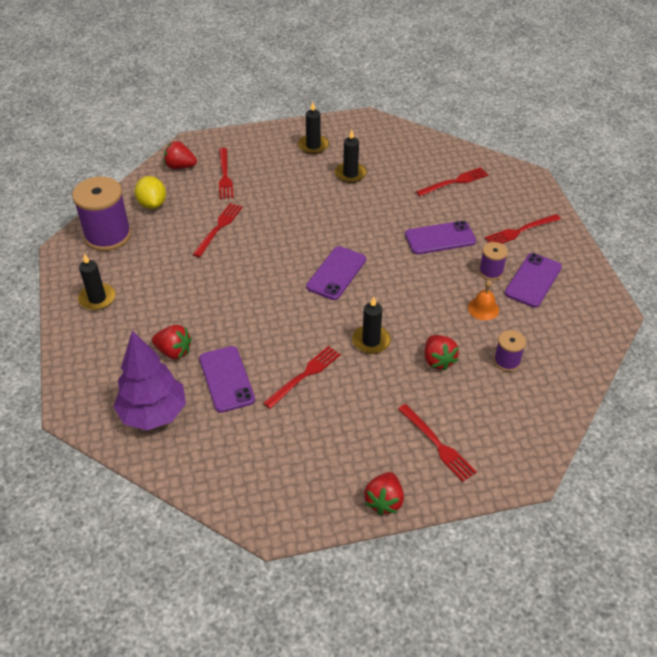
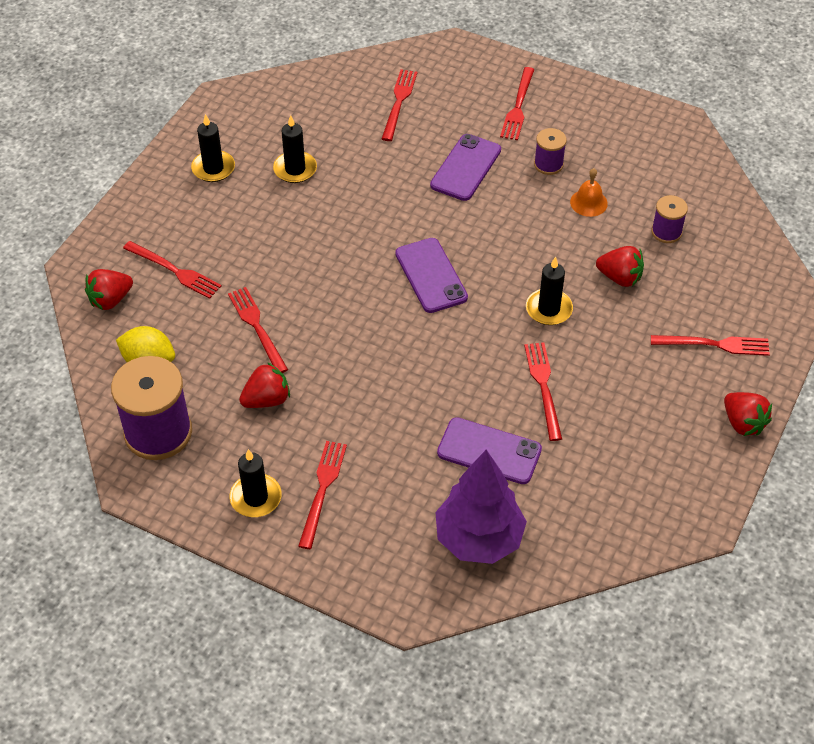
camera: 50 degrees left, 5 degrees up
(127, 322) = (322, 490): none -> red fork
(174, 351) = (407, 473): red strawberry -> red strawberry (267, 399)
(533, 280) = (589, 144): purple phone -> none

